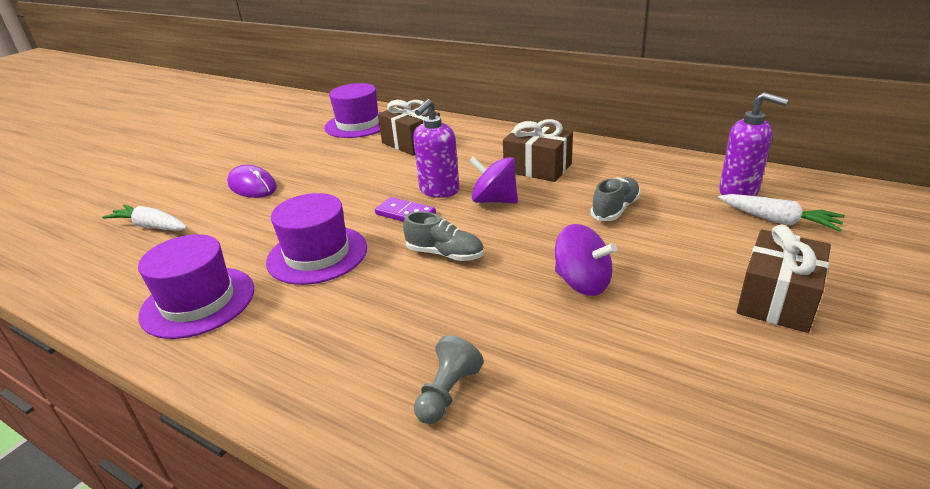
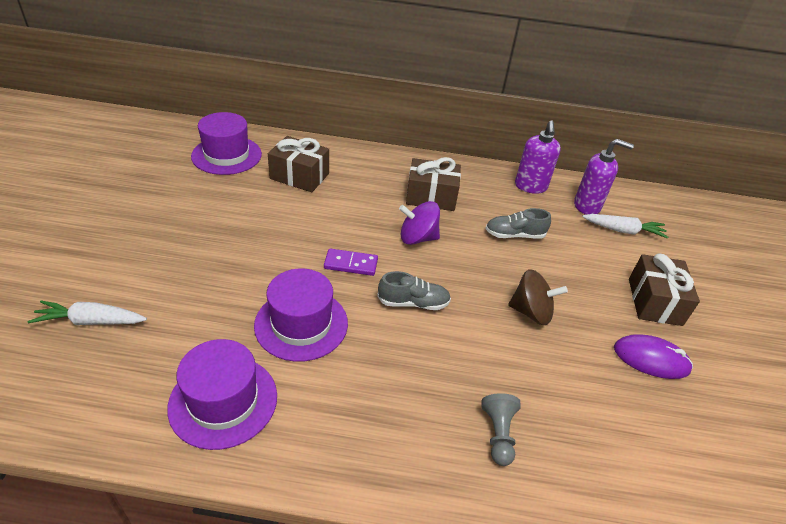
camera: 30 degrees left, 10 degrees up
(252, 186) = (169, 250): purple mouse -> purple mouse (651, 359)
(439, 190) = (363, 233): purple soap dispenser -> purple soap dispenser (530, 187)
(582, 283) = (531, 312): purple spinning top -> brown spinning top
(615, 209) = (514, 235): grey shoe -> grey shoe turned 105 degrees counterclockwise

